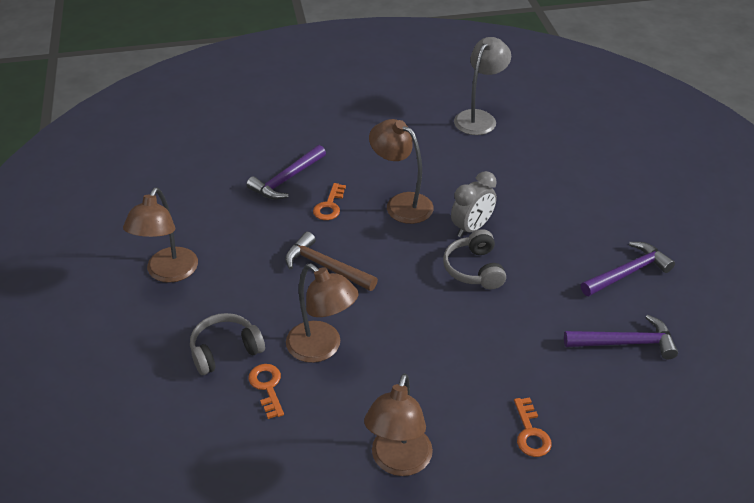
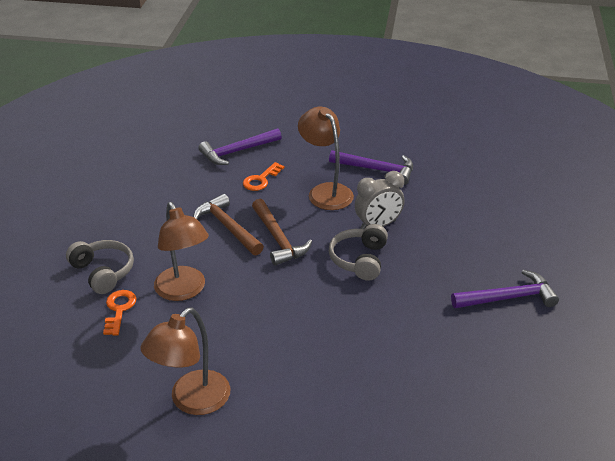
camera: 20 degrees right, 5 degrees down
(168, 273) = (95, 202): brown lamp -> none
(225, 350) = (103, 272): grey headphones -> grey headphones turned 60 degrees clockwise
(384, 267) = (278, 239): none -> brown hammer
(479, 118) = (441, 136): grey lamp -> none
(531, 433) = (327, 411): orange key -> none
(625, 343) = (468, 358): purple hammer -> purple hammer (376, 170)

